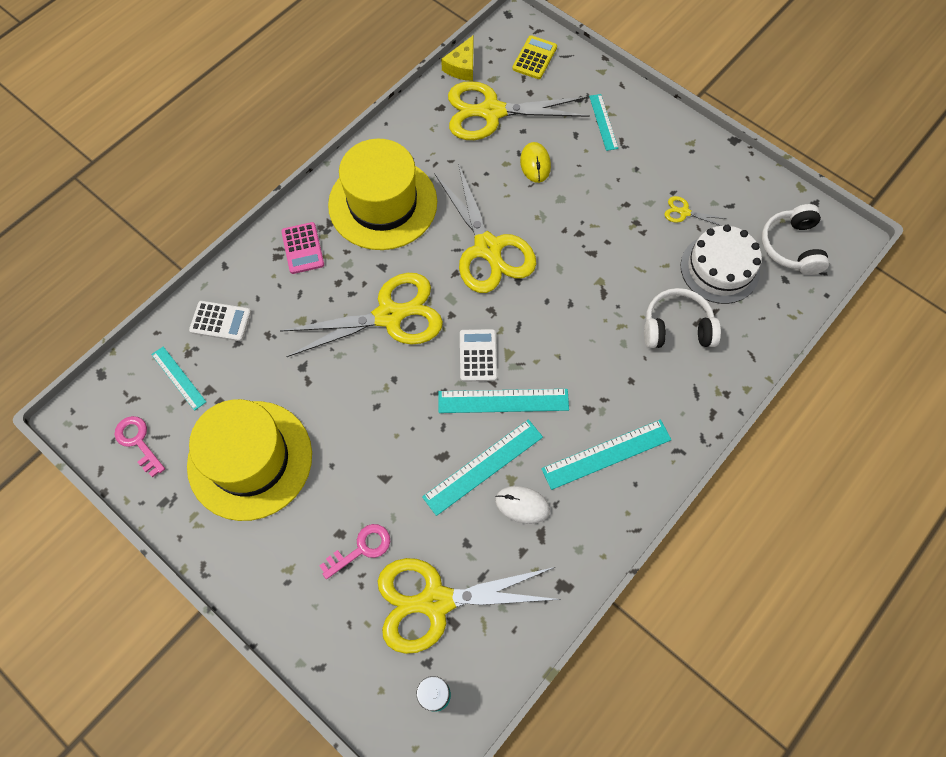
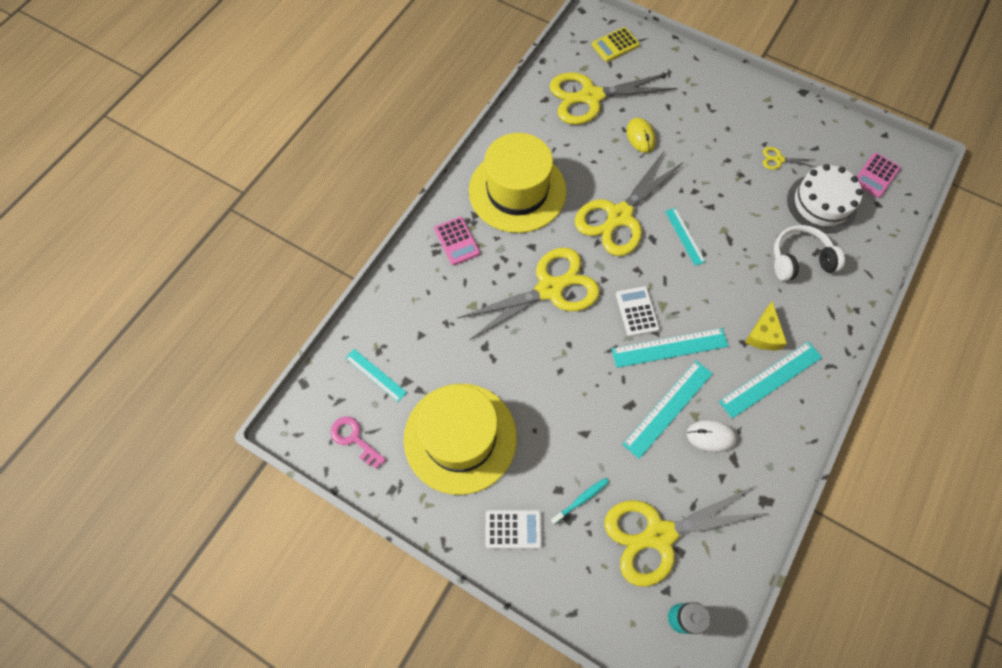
camera: 10 degrees left, 0 degrees up
(220, 321) = (400, 318): white calculator -> white calculator (513, 529)
(361, 548) = (581, 500): pink key -> turquoise toothbrush
(462, 66) = (554, 61): yellow cheese -> yellow cheese (763, 334)
(487, 248) = (619, 216): yellow scissors -> yellow scissors turned 75 degrees clockwise
(534, 58) = (615, 45): yellow calculator -> yellow calculator turned 135 degrees counterclockwise
(603, 122) = (689, 92): turquoise ruler -> turquoise ruler (684, 236)
(791, 246) = (876, 175): white headphones -> pink calculator

